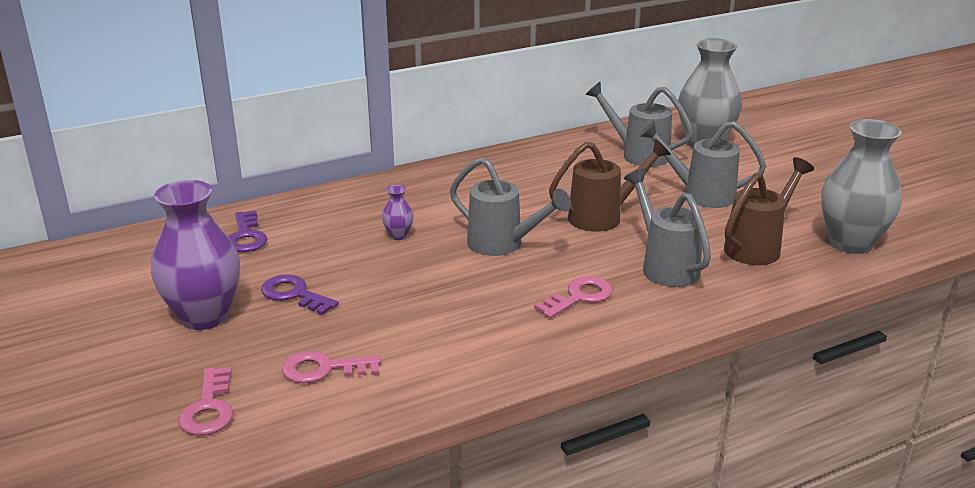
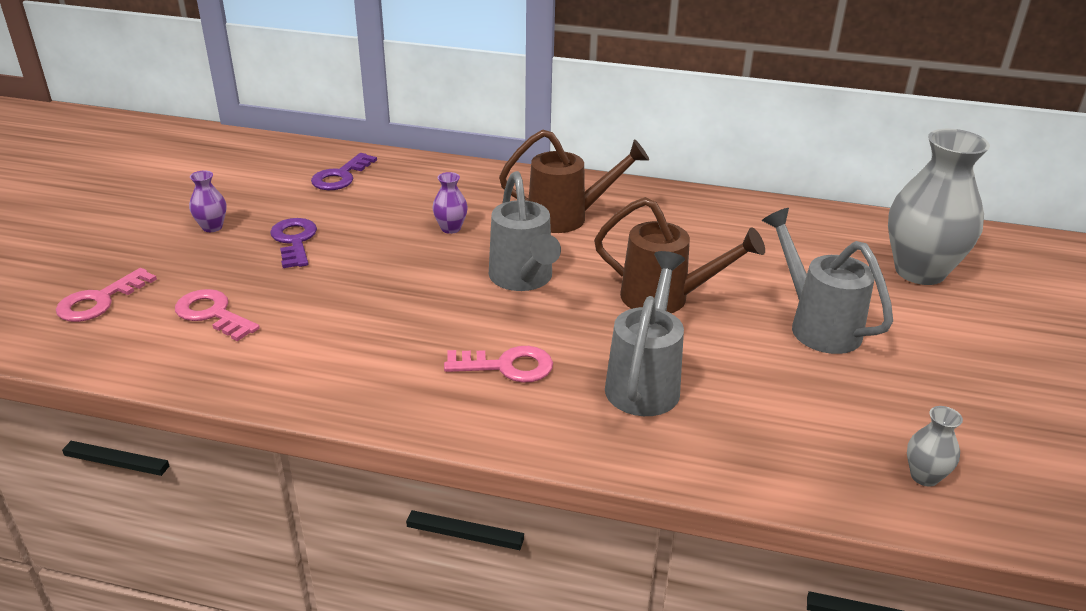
camera: 40 degrees right, 5 degrees up
(204, 316) = (212, 227): purple vase -> purple vase, size x0.43
(637, 154) = (815, 250): grey watering can -> none
(758, 246) = (790, 416): brown watering can -> brown watering can (568, 218)
(851, 243) = (924, 476): grey vase -> grey vase, size x0.43

